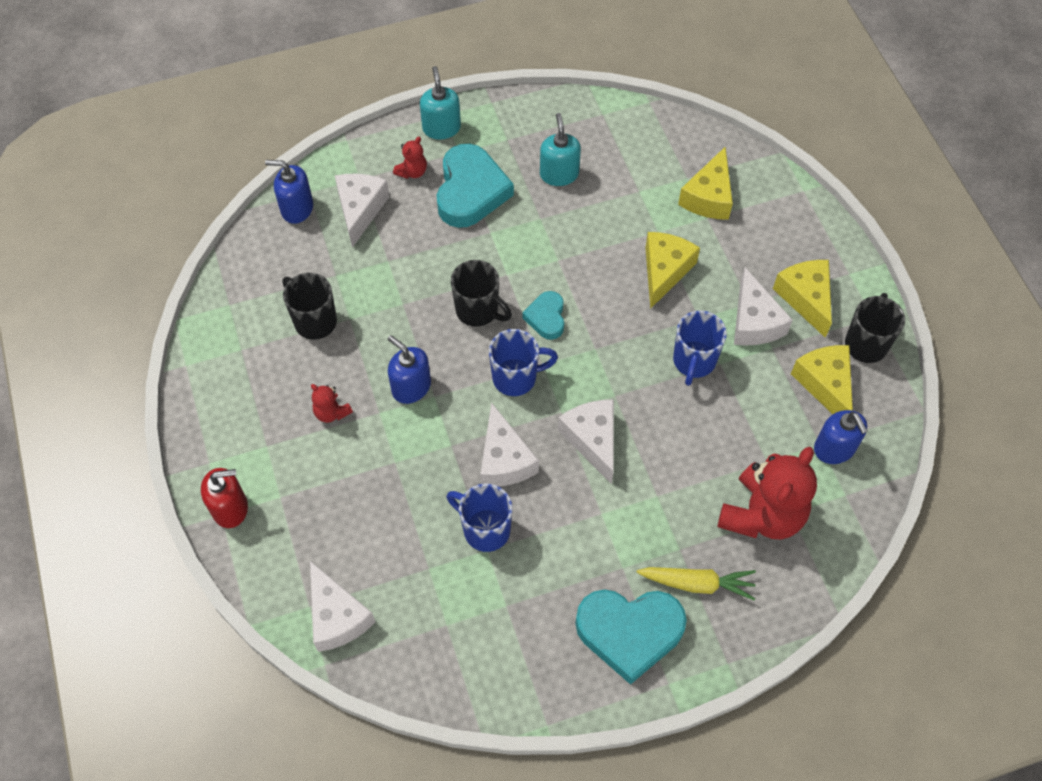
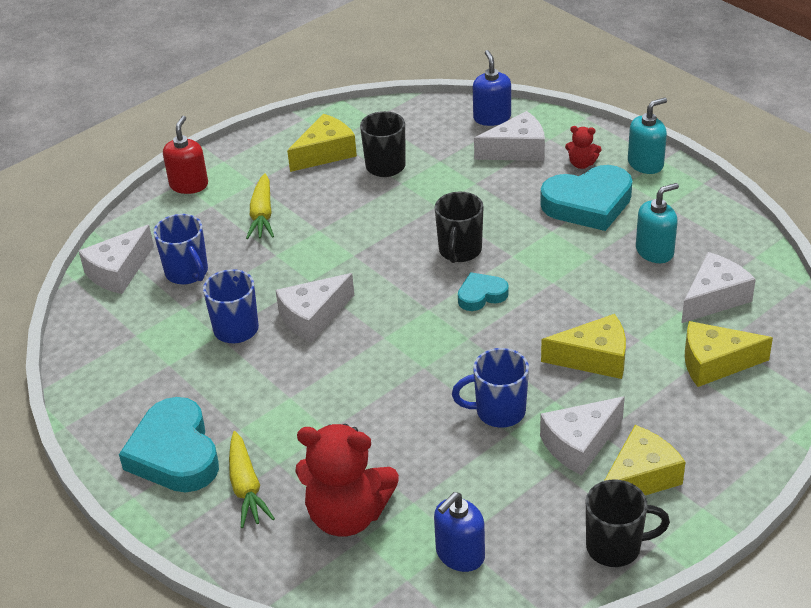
camera: 70 degrees right, 20 degrees down
(230, 508) = (189, 185): red soap dispenser -> red soap dispenser turned 135 degrees counterclockwise
(325, 454) = (262, 215): none -> yellow carrot
(331, 412) = (304, 204): red teddy bear -> none
(411, 387) = (354, 239): blue soap dispenser -> none
(516, 377) = (403, 297): blue mug -> blue mug (187, 273)
(592, 440) = (365, 367): white cheese -> white cheese (714, 298)
(825, 384) = (537, 525): yellow cheese -> yellow cheese (325, 153)

